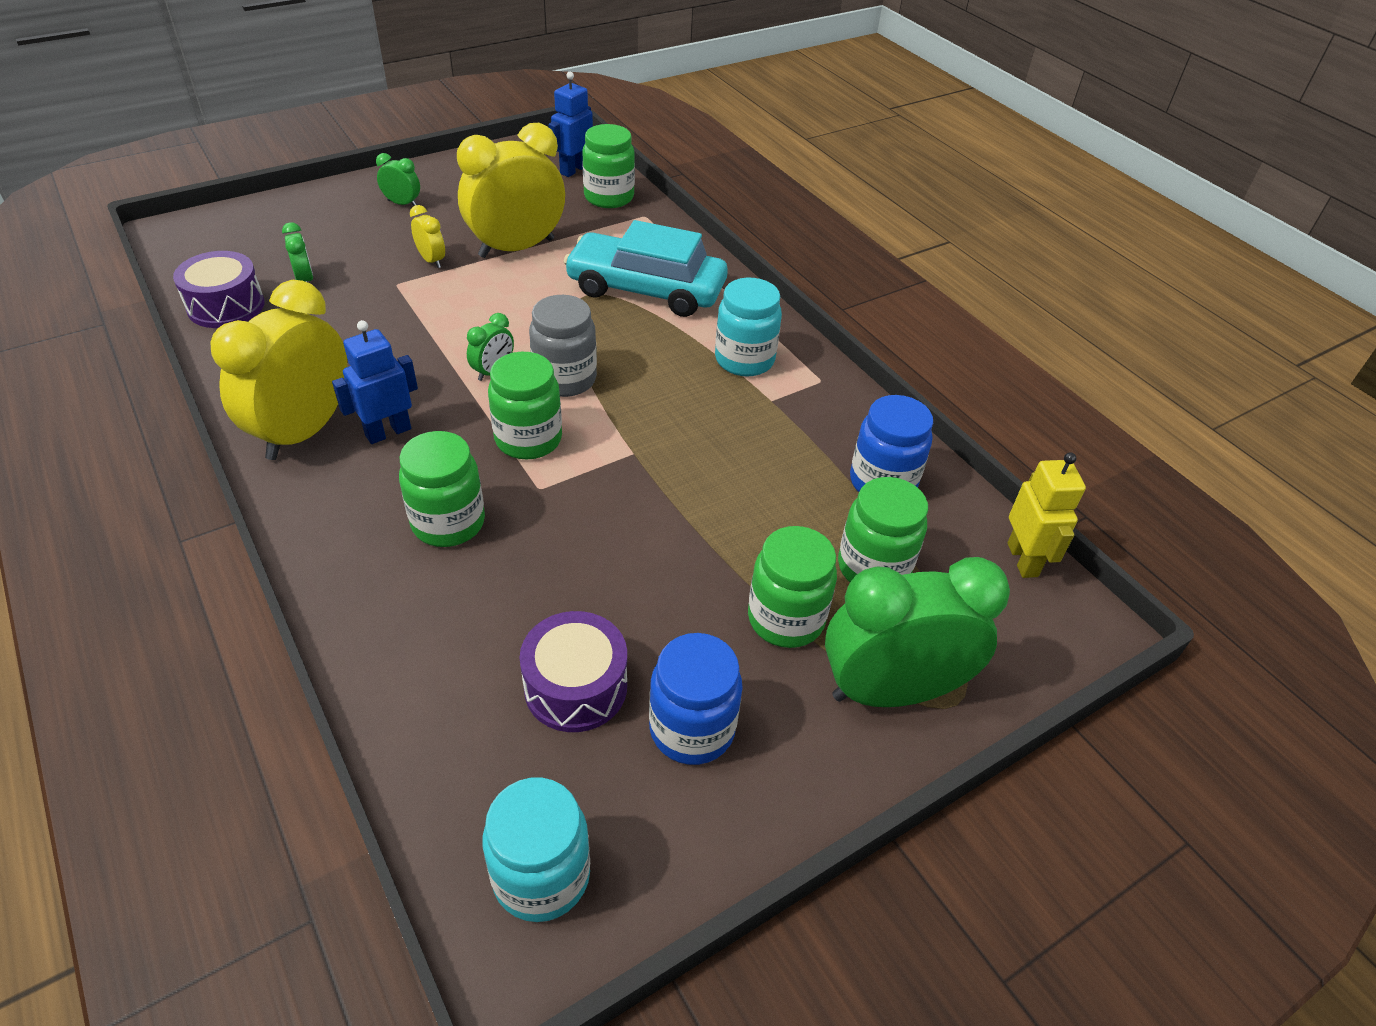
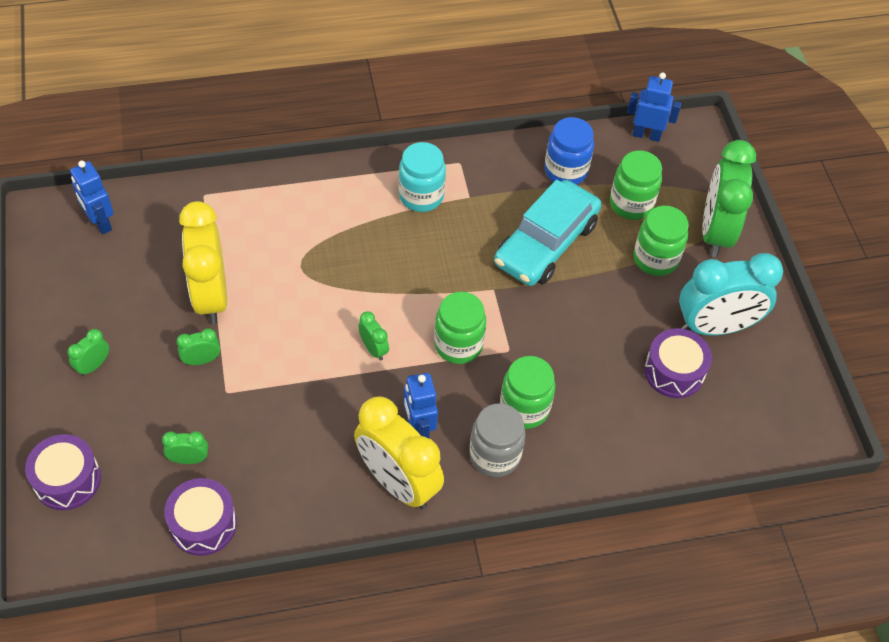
camera: 70 degrees left, 10 degrees up
(266, 220) = (67, 480): none -> purple drum
(431, 260) = (201, 360): yellow clock -> green clock
(541, 876) = (783, 415): turquoise jar -> none
(565, 379) = (401, 307): grey jar -> grey jar (494, 455)
(609, 197) = (162, 210): green jar -> none
(646, 289) = (310, 226): turquoise car -> turquoise car (546, 243)
(692, 729) = (715, 326): blue jar -> turquoise clock
(1023, 560) = (646, 135): yellow robot -> blue robot

